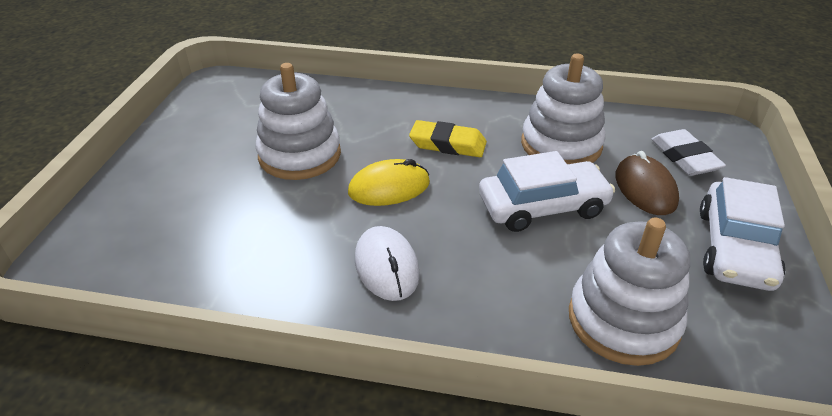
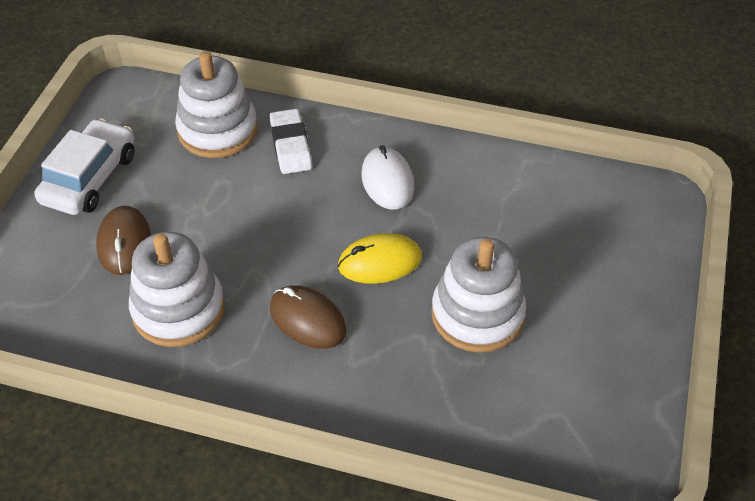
camera: 175 degrees left, 10 degrees up
(448, 144) = (307, 320): yellow eraser -> brown mouse
(542, 206) = (234, 229): white car -> none
(684, 158) = (54, 280): white eraser -> white eraser (290, 146)

